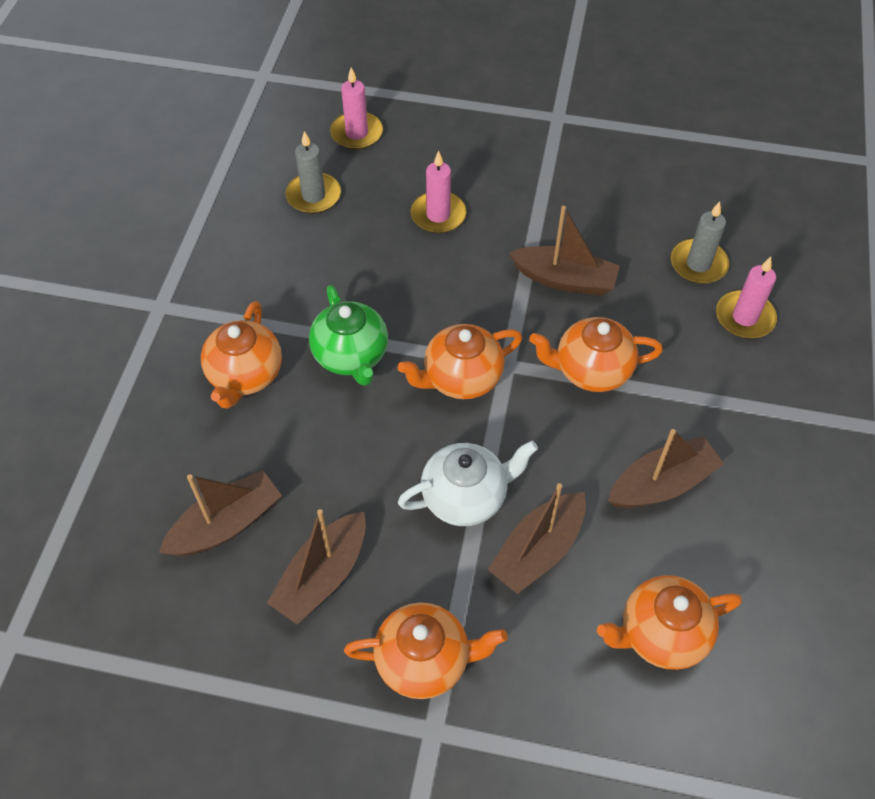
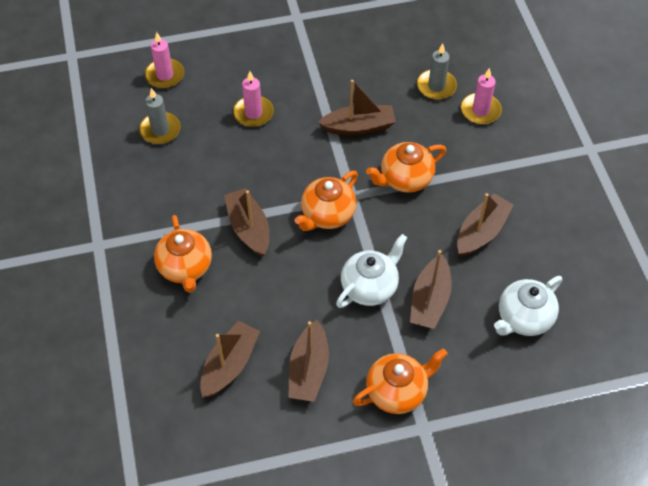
camera: 25 degrees left, 0 degrees up
(351, 356) = (249, 228): green teapot -> brown boat
(661, 634) = (523, 318): orange teapot -> white teapot

